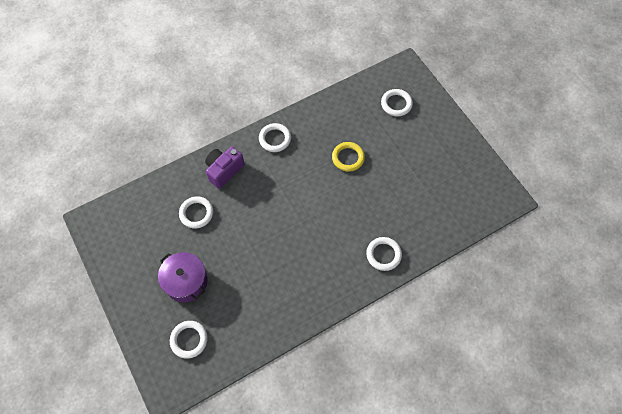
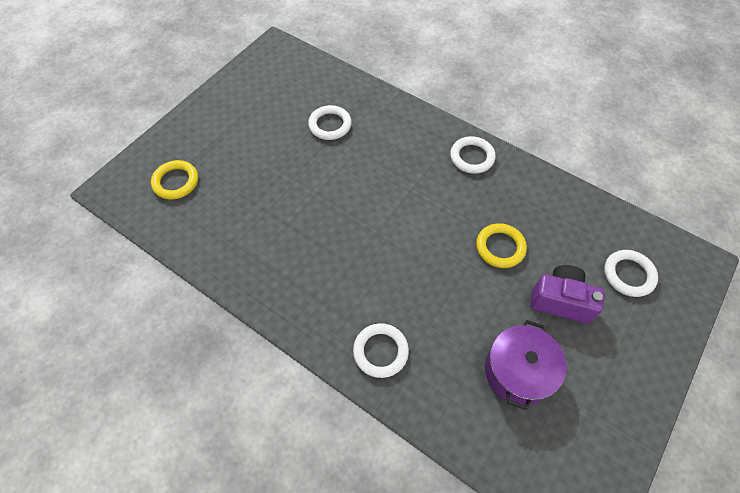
camera: 65 degrees right, 5 degrees down
(186, 281) = (243, 150): purple pot -> purple pot (518, 371)
(189, 340) = (176, 182): white ring -> yellow ring
(224, 170) = (398, 127): purple camera -> purple camera (560, 301)

